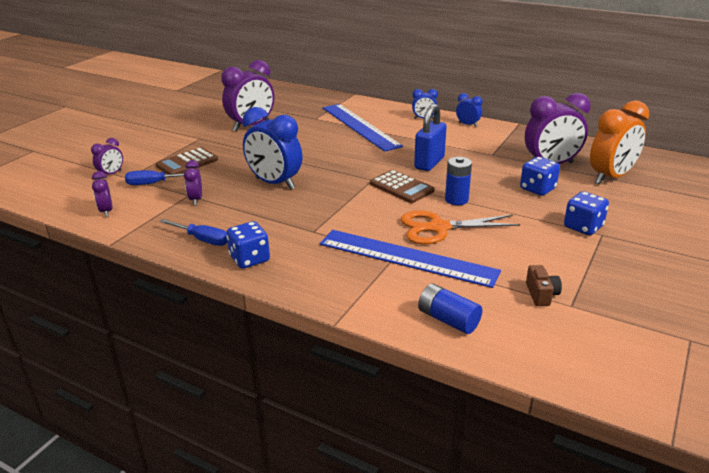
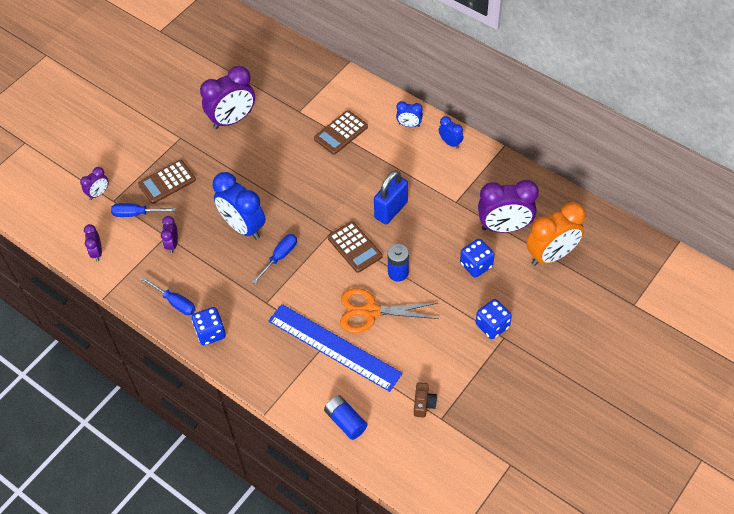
camera: 10 degrees right, 25 degrees up
(320, 199) = (280, 257): none -> blue screwdriver
(360, 126) = (341, 133): blue ruler -> brown calculator

